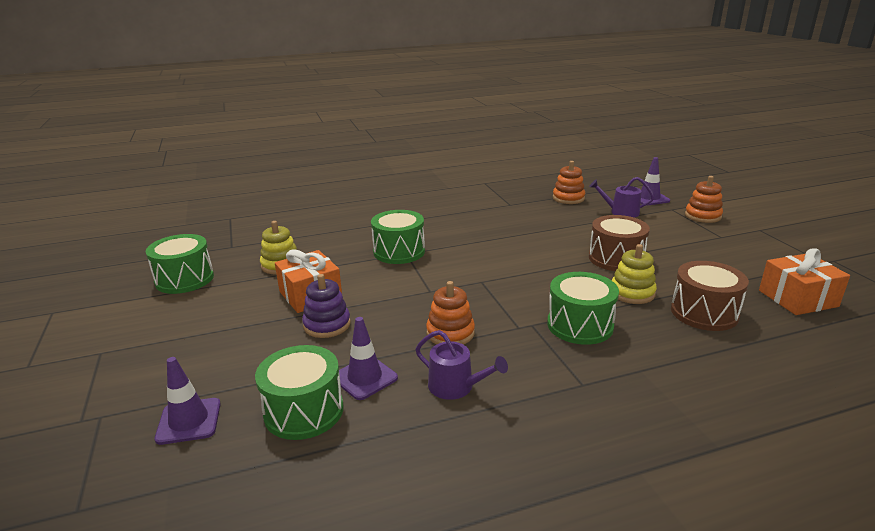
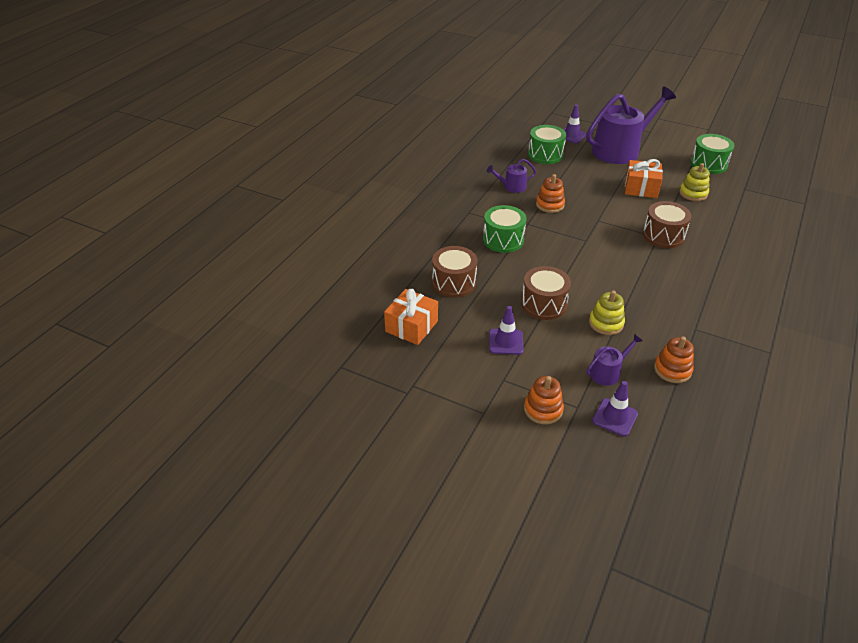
camera: 135 degrees right, 15 degrees up
(203, 350) = (620, 150): none -> purple watering can
(327, 325) = (603, 181): purple stacking toy -> none
(365, 378) = (547, 172): purple traffic cone -> purple traffic cone (506, 342)
(399, 251) = (663, 235): green drum -> brown drum
(632, 293) = (503, 277): yellow stacking toy -> yellow stacking toy (606, 323)

